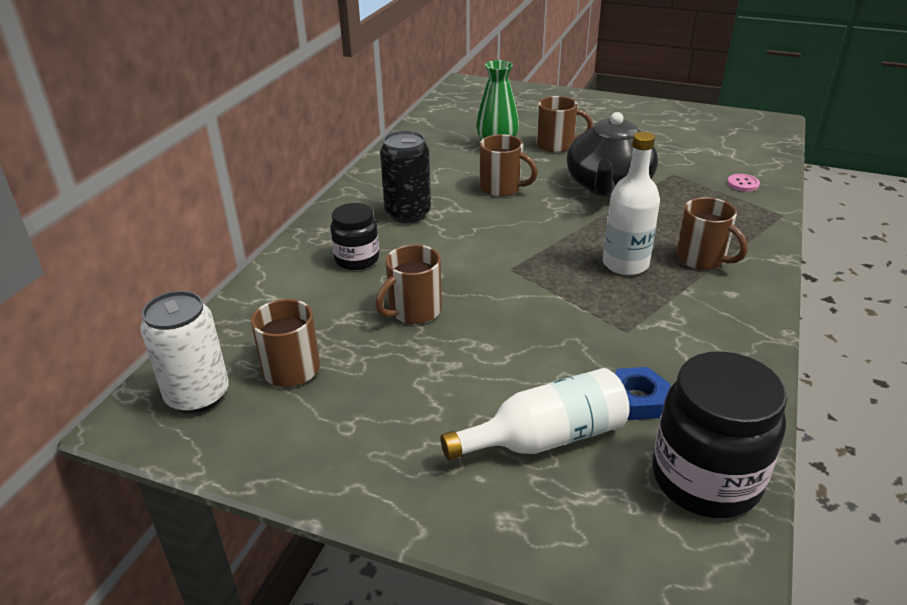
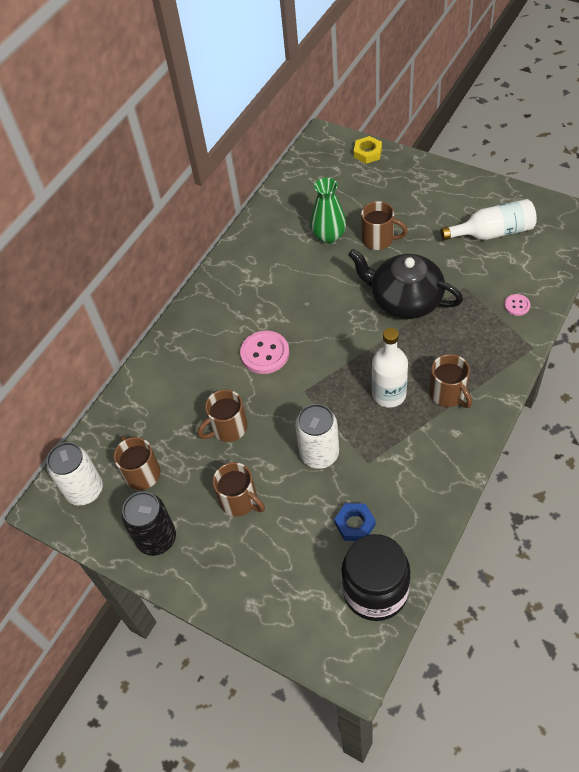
camera: 15 degrees right, 20 degrees up
(357, 259) = (197, 370): black jar -> none
(408, 213) = (241, 320): black can -> black can (156, 538)
(446, 239) = (265, 353): none -> pink button
(502, 188) = (319, 295): brown mug -> brown mug (240, 501)
(519, 91) = (367, 153): none -> yellow nut
(545, 438) = (289, 549): white bottle -> white bottle (492, 232)
(554, 327) = (319, 454): none -> white can
(608, 186) = (405, 300): black teapot -> black teapot turned 90 degrees clockwise

